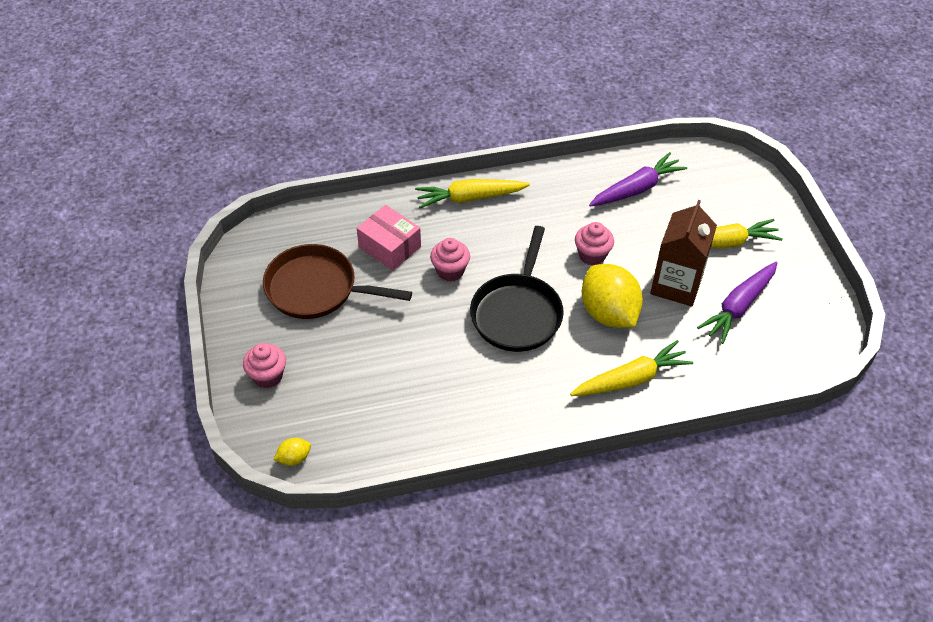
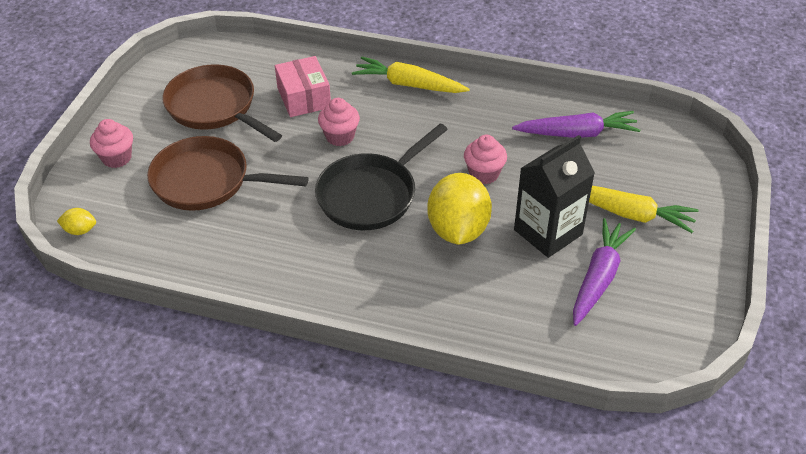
camera: 30 degrees right, 5 degrees down
(369, 362) = (207, 181): none -> brown pan
(631, 379) = (431, 296): yellow carrot -> none
(676, 285) = (548, 232): brown carton -> black carton
(739, 306) = (598, 278): purple carrot -> purple carrot turned 135 degrees clockwise

